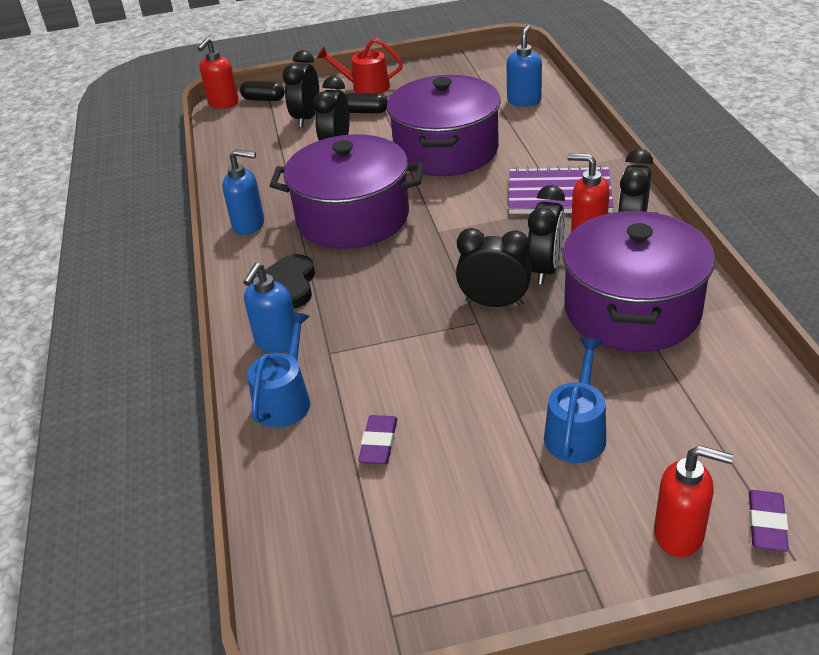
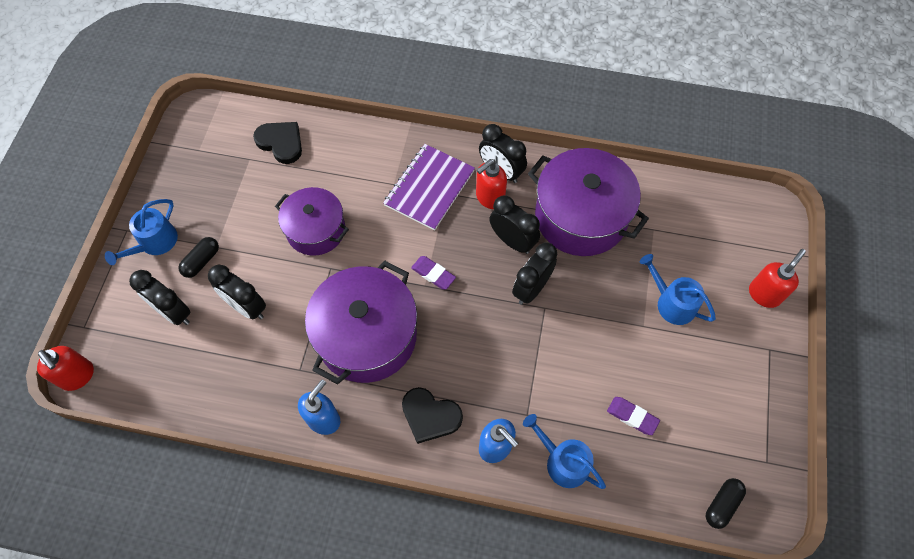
camera: 70 degrees left, 25 degrees up
(263, 99) = (102, 336): black capsule -> black capsule (722, 504)
(366, 87) = (155, 242): red watering can -> blue watering can
(446, 151) = (316, 230): purple pot -> purple pot, size x0.63
(524, 101) = (281, 143): blue soap dispenser -> black heart
(766, 524) = (772, 252): purple eraser -> purple eraser (433, 274)

